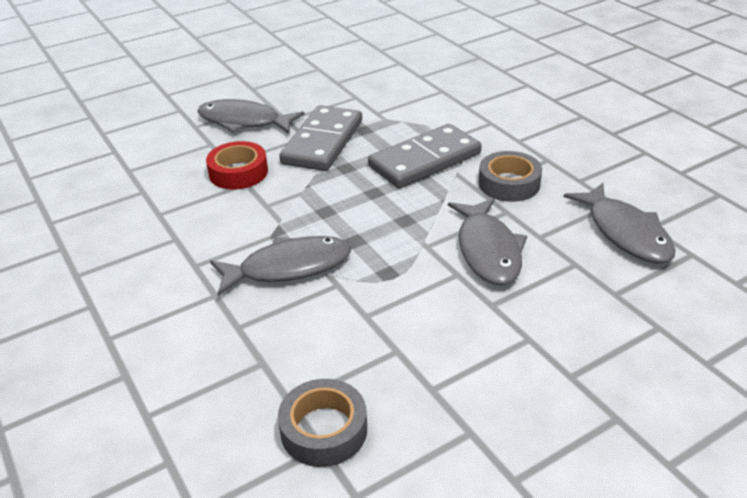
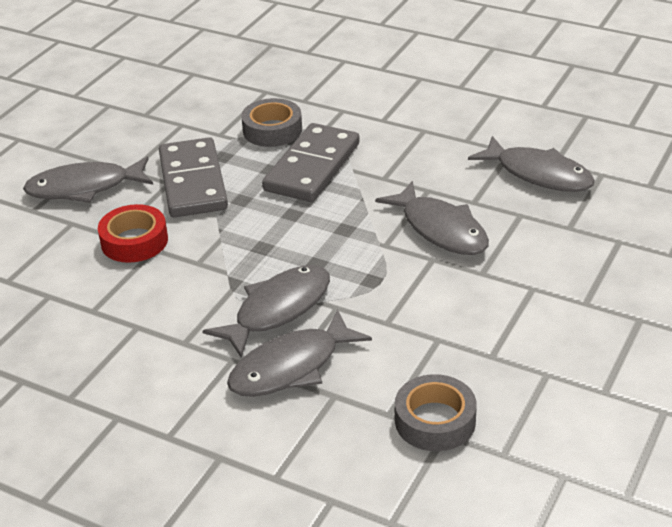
camera: 30 degrees left, 0 degrees up
(252, 322) = (291, 367): none -> grey fish
(509, 183) = (408, 164): grey tape -> grey tape (272, 130)

